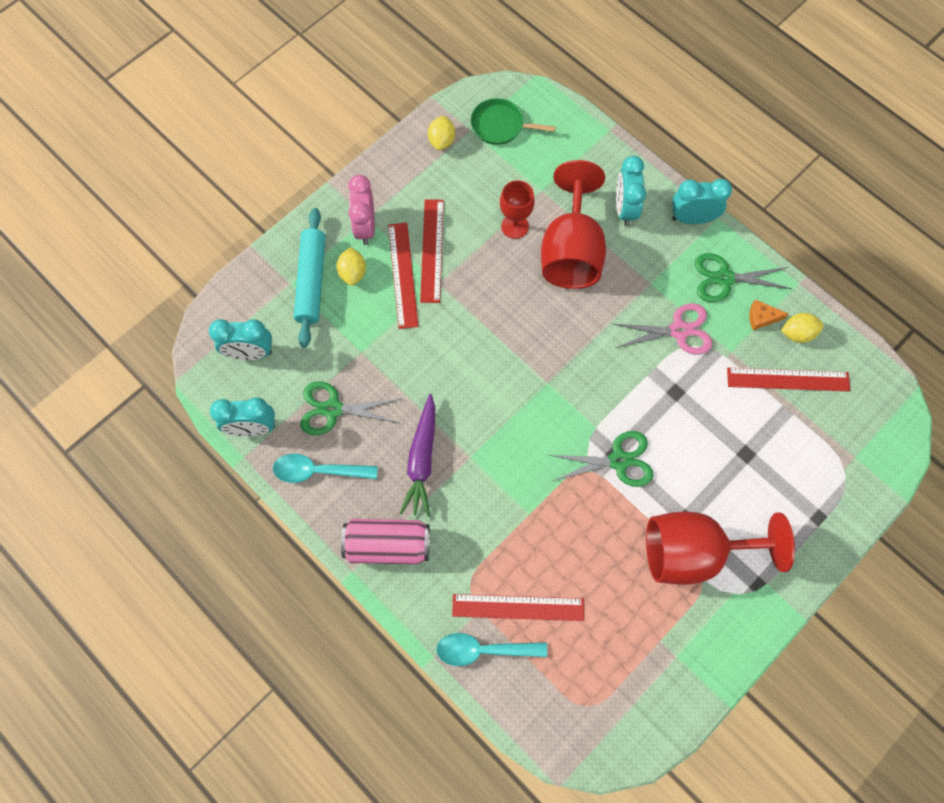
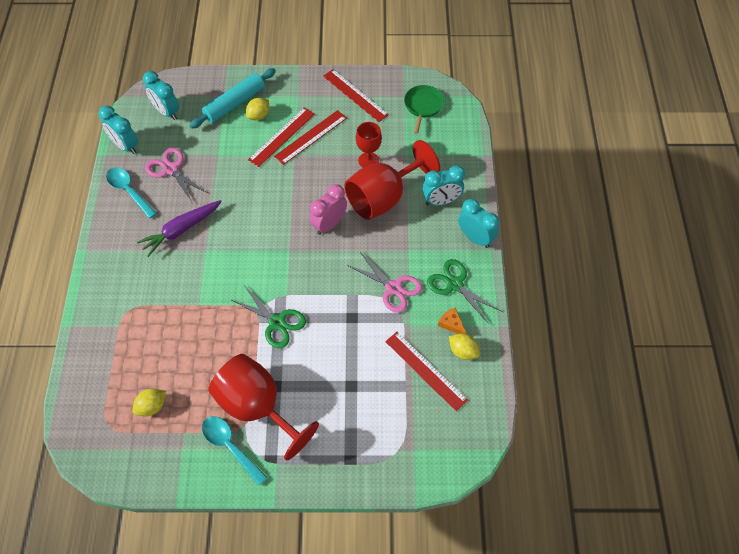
camera: 45 degrees right, 10 degrees down
(333, 409) = (171, 169): green scissors -> pink scissors
(365, 227) = (291, 99): pink clock -> pink clock (329, 224)
(387, 545) = (116, 254): pink can -> none
(441, 141) = (382, 89): yellow lemon -> yellow lemon (152, 406)
(483, 650) = (96, 346): turquoise spoon -> turquoise spoon (230, 446)
(500, 125) = (423, 106): green pan -> green pan turned 45 degrees clockwise
(518, 607) = (137, 343): red ruler -> red ruler (355, 95)
(625, 209) = (441, 201): turquoise clock -> turquoise clock turned 150 degrees counterclockwise

